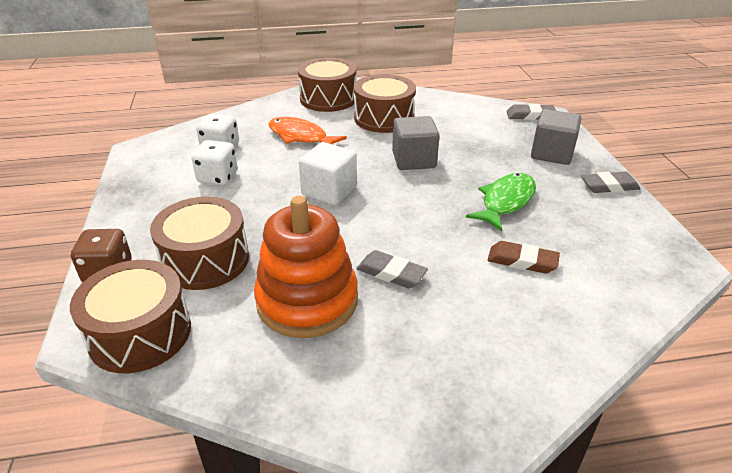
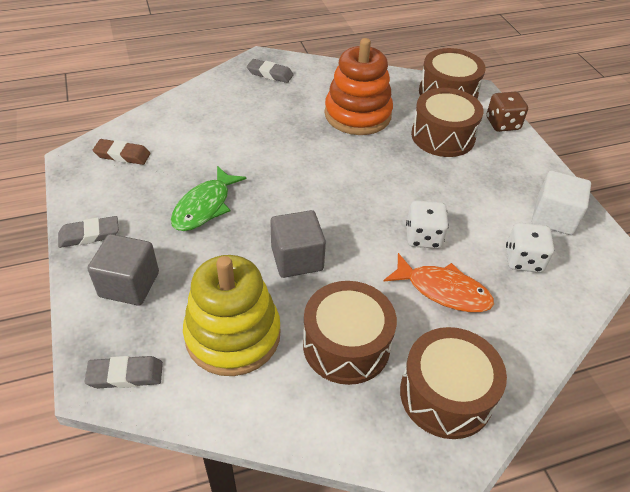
camera: 170 degrees right, 10 degrees up
(217, 177) = (493, 216): white dice -> white dice (423, 237)
(329, 191) = (376, 206): white cube -> white cube (554, 217)
(391, 273) = (305, 135): grey eraser -> grey eraser (270, 74)
(463, 126) = (233, 335): none -> yellow stacking toy
(522, 261) = (206, 150): brown eraser -> brown eraser (122, 155)

